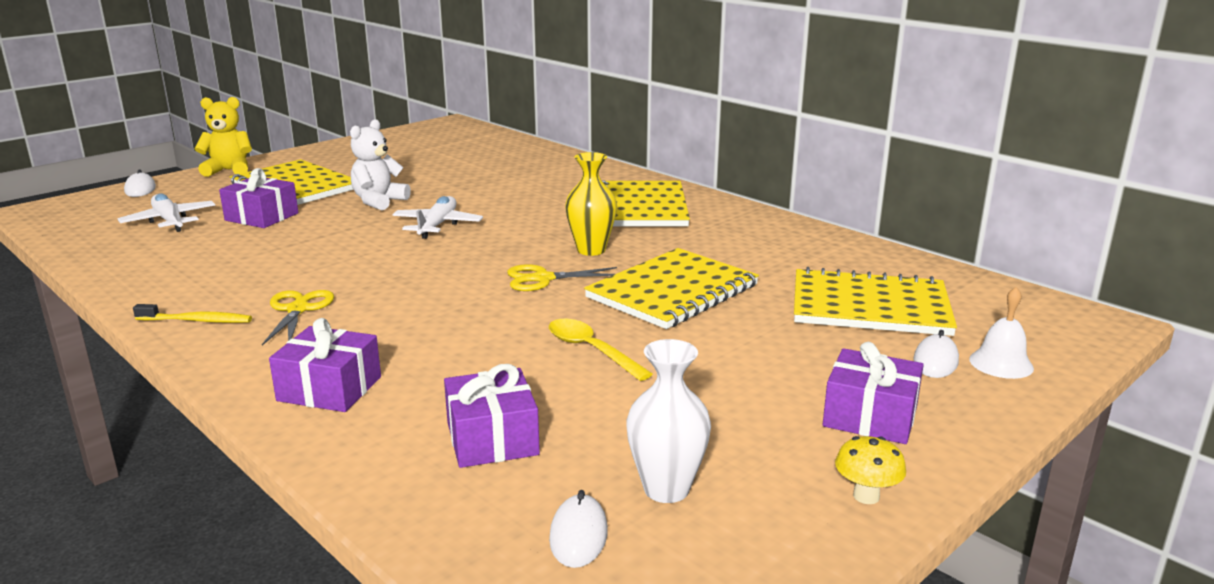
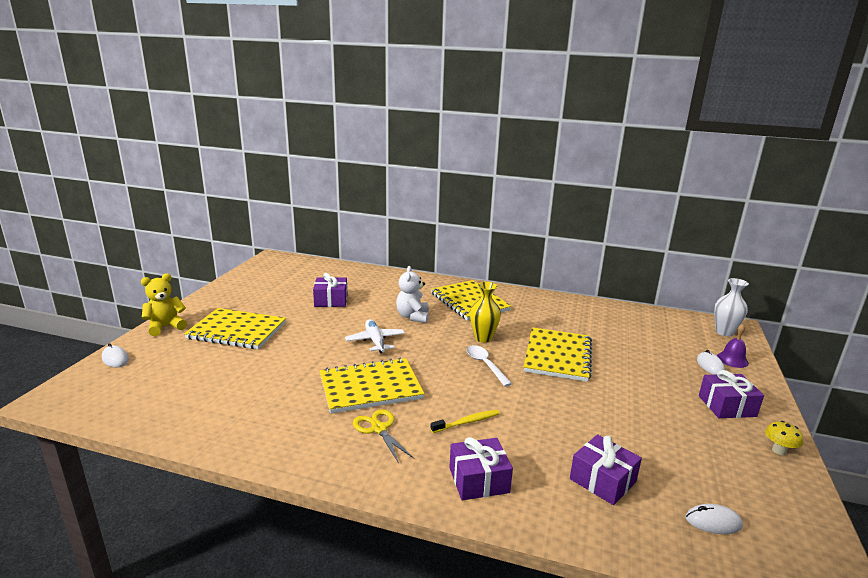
camera: 30 degrees left, 0 degrees up
(169, 221) = (182, 382): white plane -> none
(197, 321) = (325, 458): yellow toothbrush -> yellow toothbrush (467, 422)
(262, 217) = (248, 361): purple gift -> purple gift (331, 300)
(379, 201) = (312, 331): white teddy bear -> white teddy bear (413, 316)
(543, 279) = (485, 365): yellow scissors -> white spoon
(578, 535) = (713, 522): white mouse -> white mouse turned 60 degrees counterclockwise
(591, 350) = (571, 406): yellow spoon -> none
(666, 489) = (710, 479): white vase -> white vase (724, 332)
(870, 306) = (649, 341): yellow notebook -> yellow notebook (370, 387)
(1001, 363) = (732, 360): white bell -> purple bell

